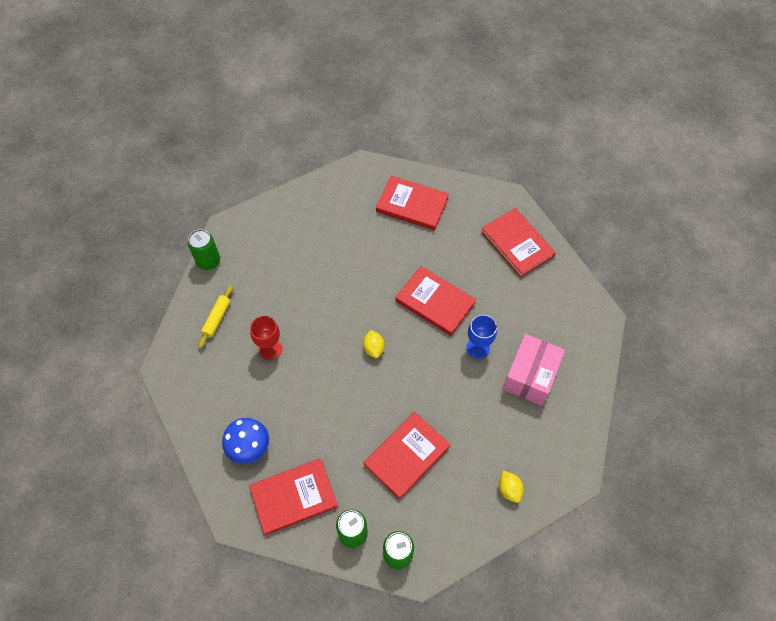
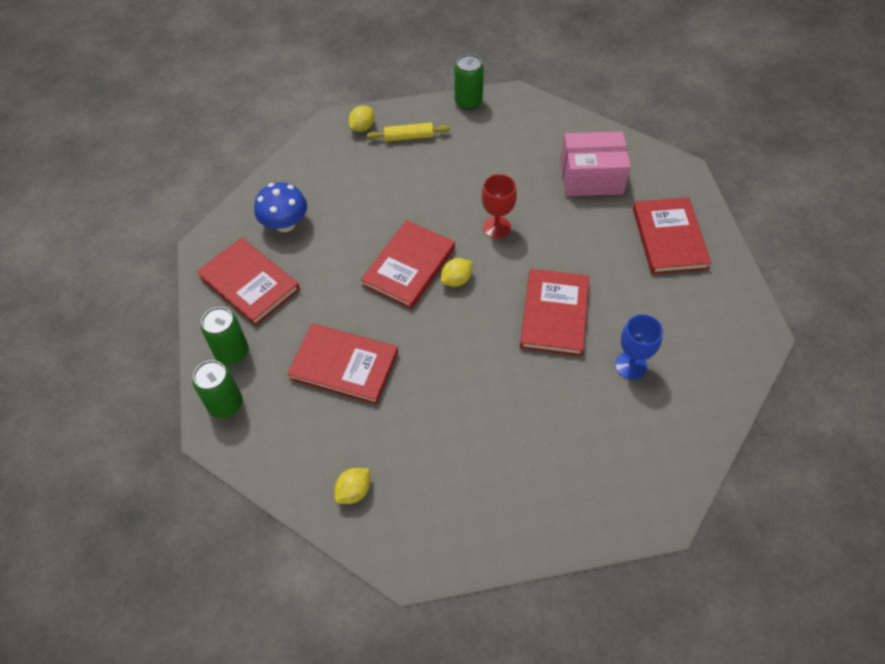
camera: 65 degrees right, 5 degrees down
(183, 347) = (362, 127): none -> yellow lemon
(270, 349) = (401, 193): red goblet -> red goblet (496, 227)
(477, 348) = (521, 383): blue goblet -> blue goblet (630, 365)
(517, 244) = (700, 370): red book -> red book (409, 267)
(530, 376) = (519, 458): pink box -> pink box (591, 177)

